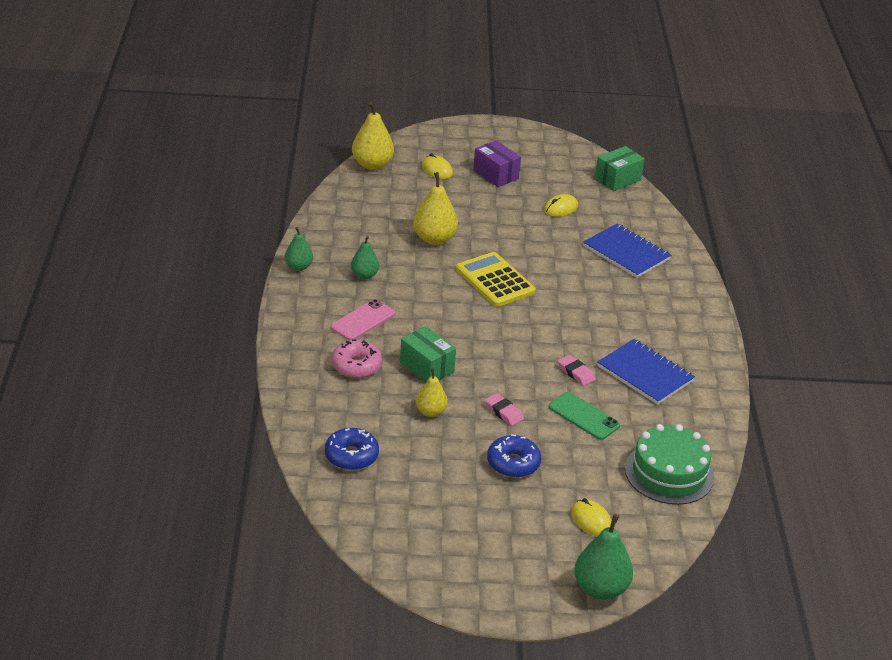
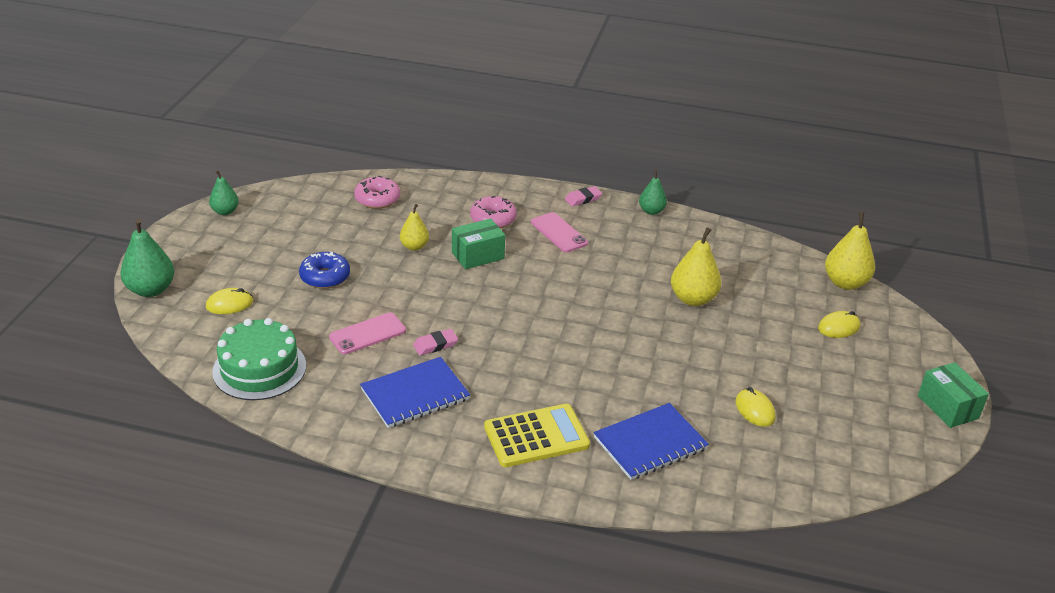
camera: 105 degrees right, 0 degrees up
(351, 456) = (377, 199): blue donut -> pink donut
(364, 275) = (632, 245): green pear -> green pear (225, 211)
(495, 280) = (609, 325): yellow calculator -> yellow calculator (536, 436)
(496, 174) = (832, 372): purple box -> none
(503, 412) = (395, 286): pink eraser -> pink eraser (583, 199)
(584, 416) = (367, 334): green phone -> pink phone
(617, 179) = (830, 484): green box -> green box (948, 407)

